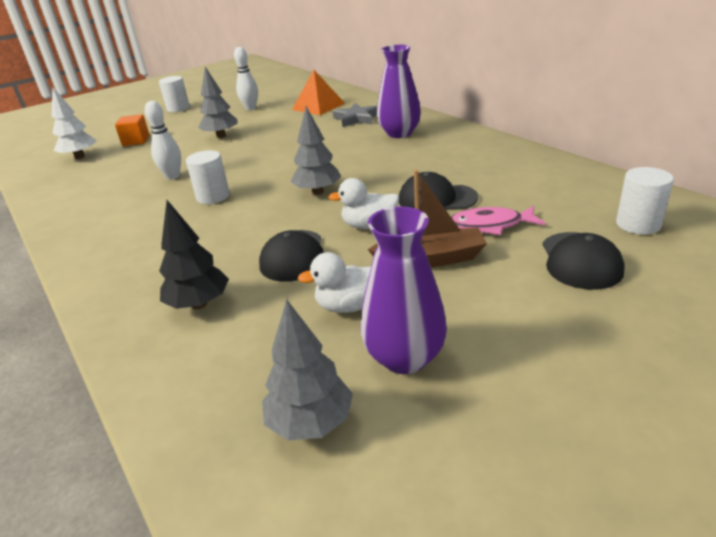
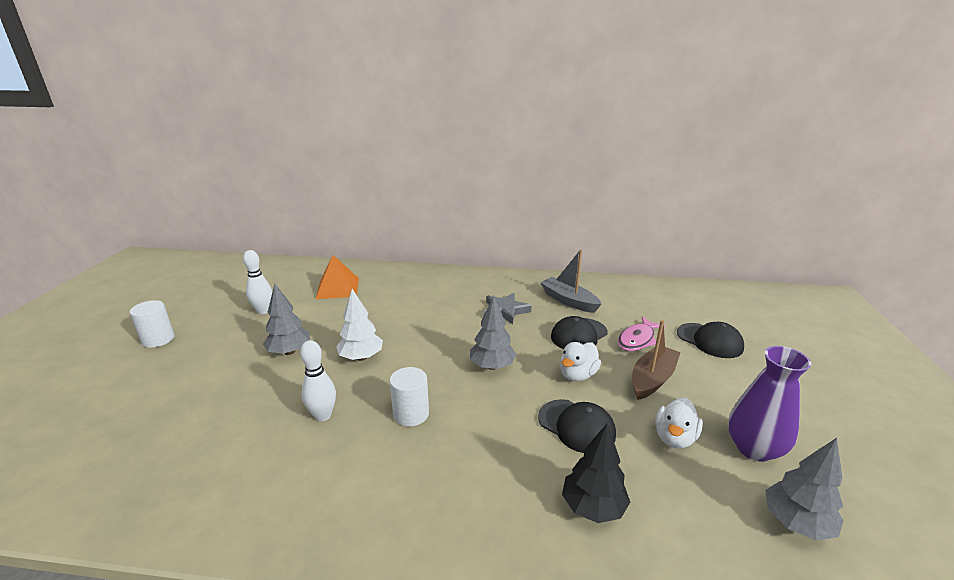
camera: 50 degrees left, 5 degrees down
(80, 157) = (125, 453): white tree -> white tree (361, 357)
(136, 141) = (179, 398): orange cube -> none
(356, 118) = (398, 289): grey star -> grey star (505, 310)
(399, 133) = (458, 292): purple vase -> none
(488, 170) = (568, 301): none -> grey boat
(638, 224) = (692, 306): white cylinder -> none

